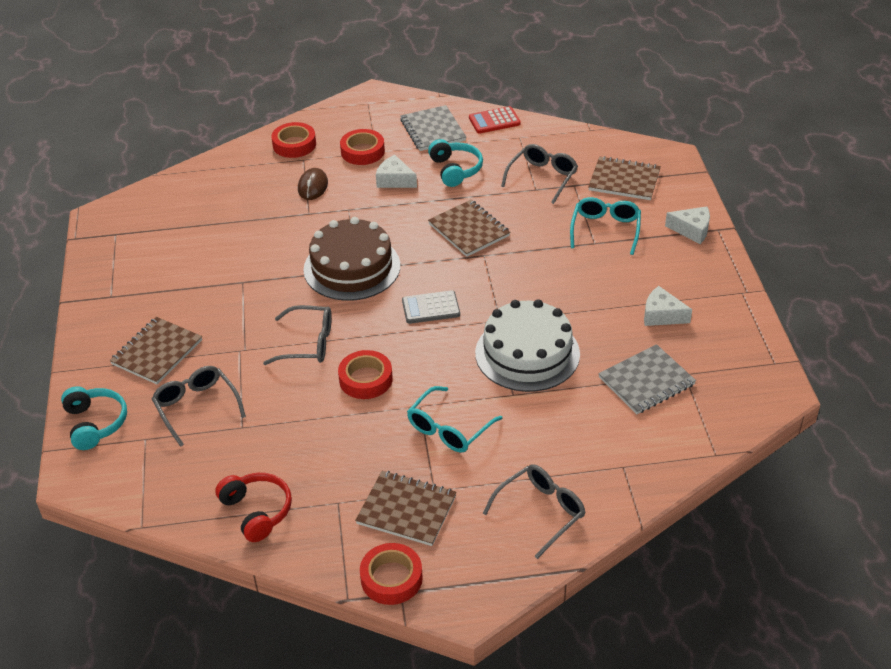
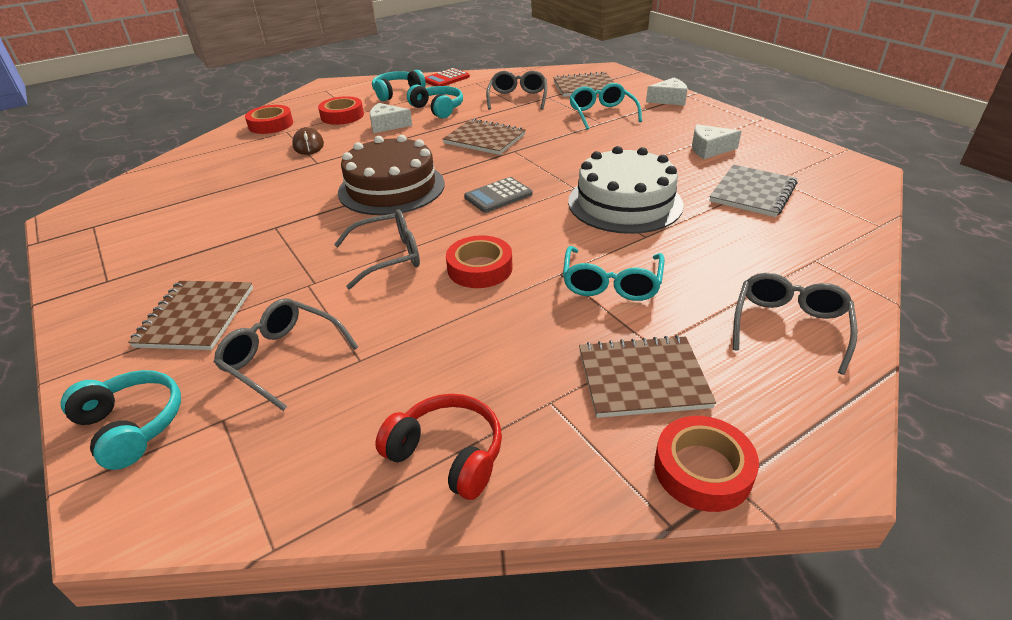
camera: 25 degrees left, 5 degrees down
(432, 130) = (397, 93): grey notebook -> turquoise headphones

